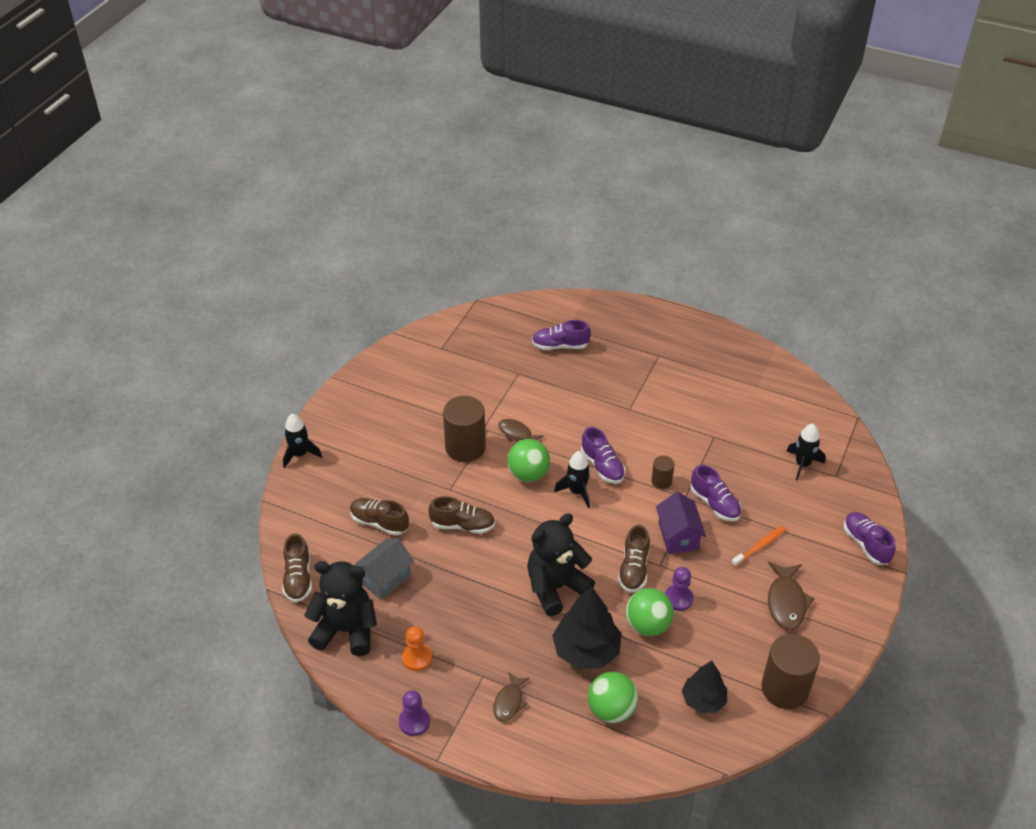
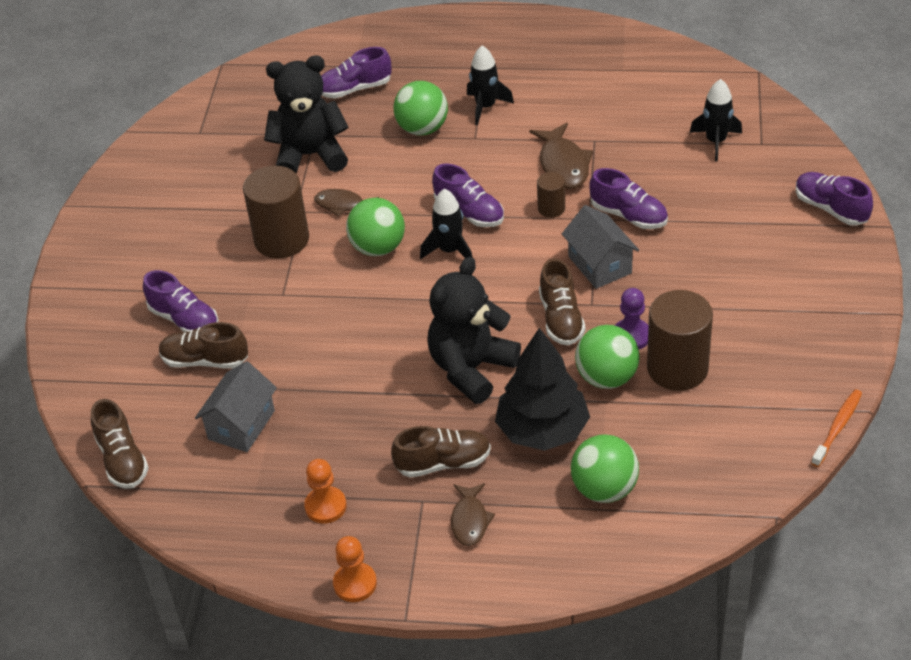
camera: 15 degrees left, 0 degrees up
(300, 454) = (60, 310): black rocket -> black rocket (485, 107)
(346, 630) = (215, 502): black teddy bear -> black teddy bear (310, 155)
(377, 487) = (184, 320): none -> purple shoe
(414, 722) = (355, 583): purple pawn -> orange pawn
(462, 525) = (318, 332): brown shoe -> brown shoe (443, 463)
(595, 391) = (422, 129): none -> green ball
(678, 536) = (599, 265): purple house -> grey house
(703, 700) = (713, 442): black tree -> none
(759, 546) = (704, 248): orange toothbrush -> orange toothbrush (837, 428)
(784, 688) = (806, 398): brown cylinder -> brown cylinder (677, 368)
(786, 602) = (764, 300): brown fish -> brown fish (563, 164)

